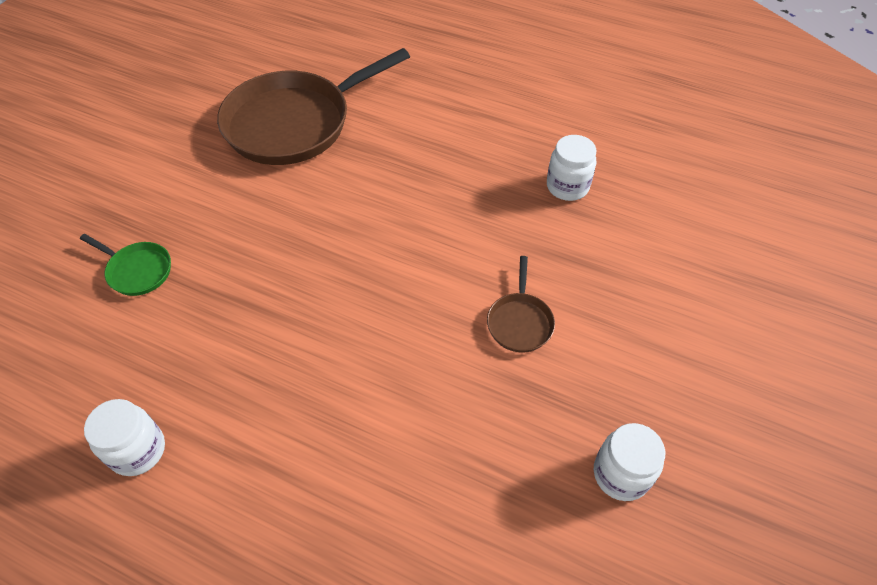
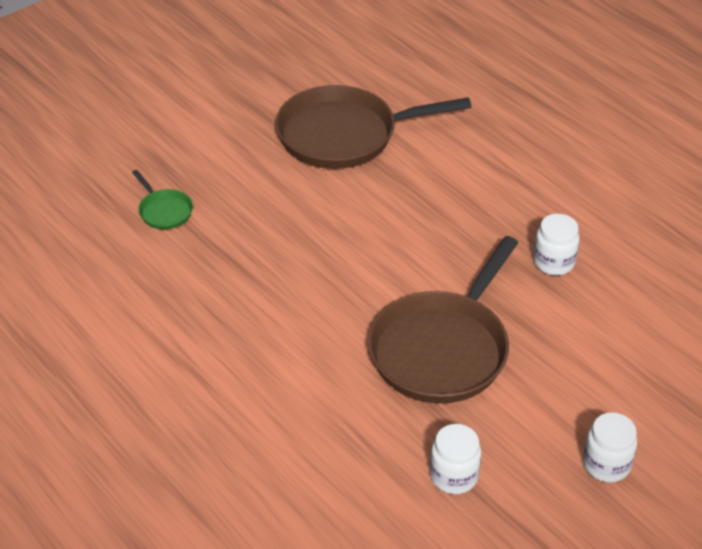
camera: 25 degrees right, 10 degrees down
(138, 450) = (112, 331): white jar -> white jar (606, 465)
(520, 322) = (442, 349): brown pan -> brown pan, size x2.32

